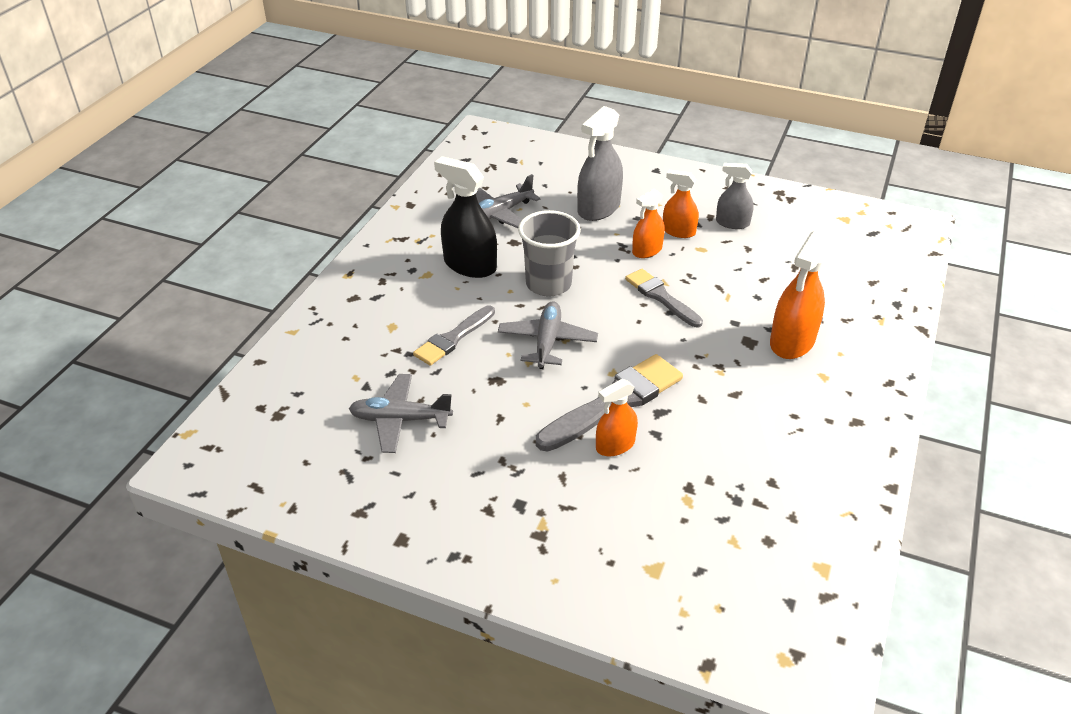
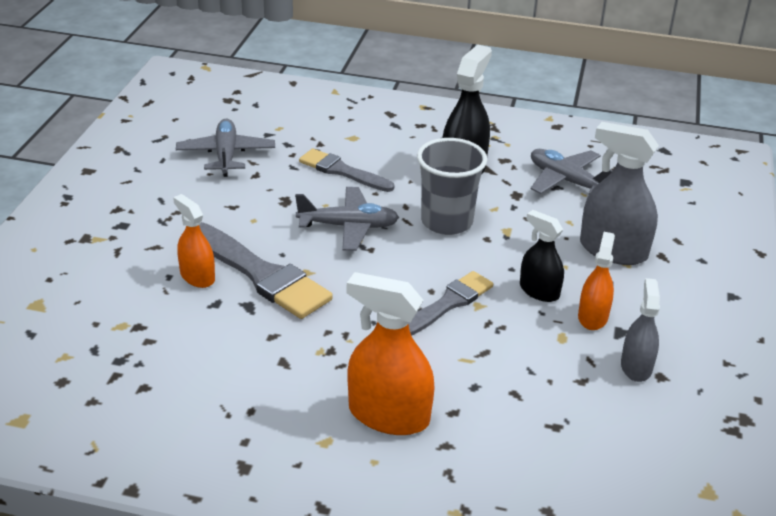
camera: 80 degrees right, 5 degrees down
(647, 250) = (539, 291): orange spray bottle -> black spray bottle

